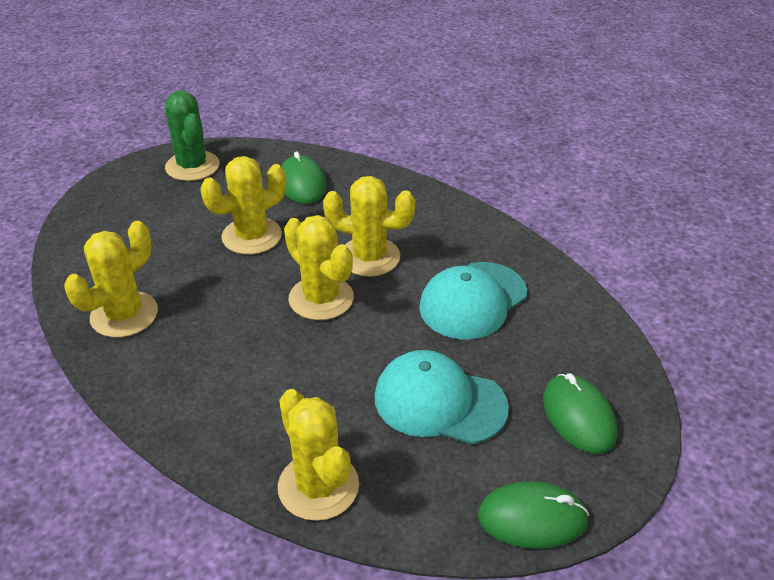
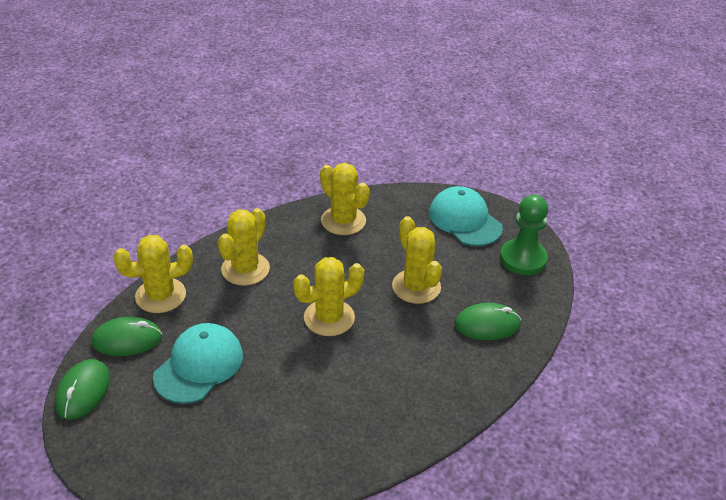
camera: 100 degrees right, 0 degrees up
(192, 166) = (523, 259): green cactus -> green pawn
(369, 257) = (371, 354): yellow cactus -> yellow cactus (245, 269)
(473, 300) = (296, 411): turquoise cap -> turquoise cap (465, 220)
(578, 416) = (148, 445): green mouse -> green mouse (127, 339)

